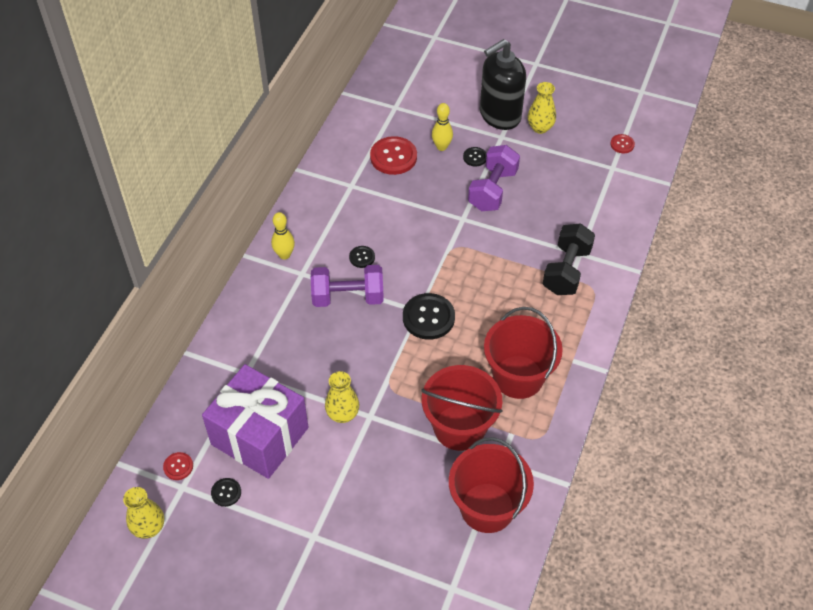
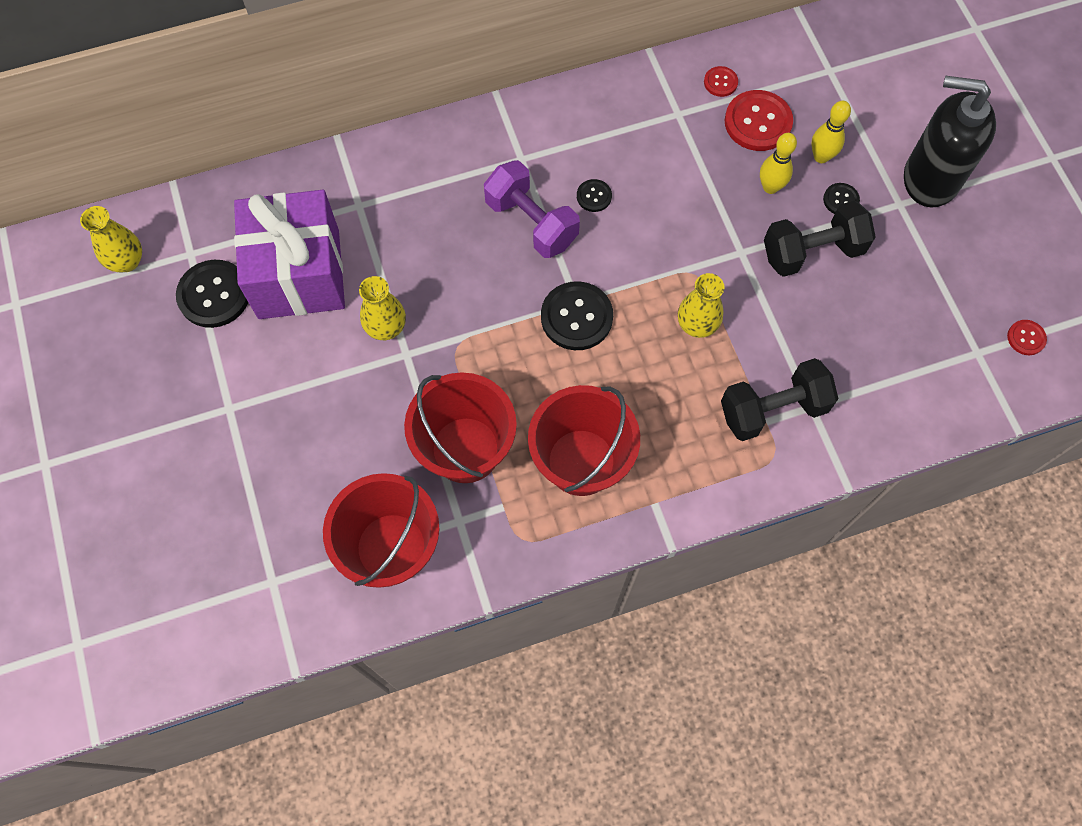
camera: 50 degrees right, 15 degrees up
(178, 466) = (208, 232): red button -> red button (720, 82)
(226, 492) = (214, 295): black button -> black button, size x1.95
(284, 255) = (529, 125): yellow bowling pin -> yellow bowling pin (770, 187)
(492, 190) = (812, 252): purple dumbbell -> black dumbbell
(540, 128) = (956, 233): yellow vase -> yellow vase (696, 325)

